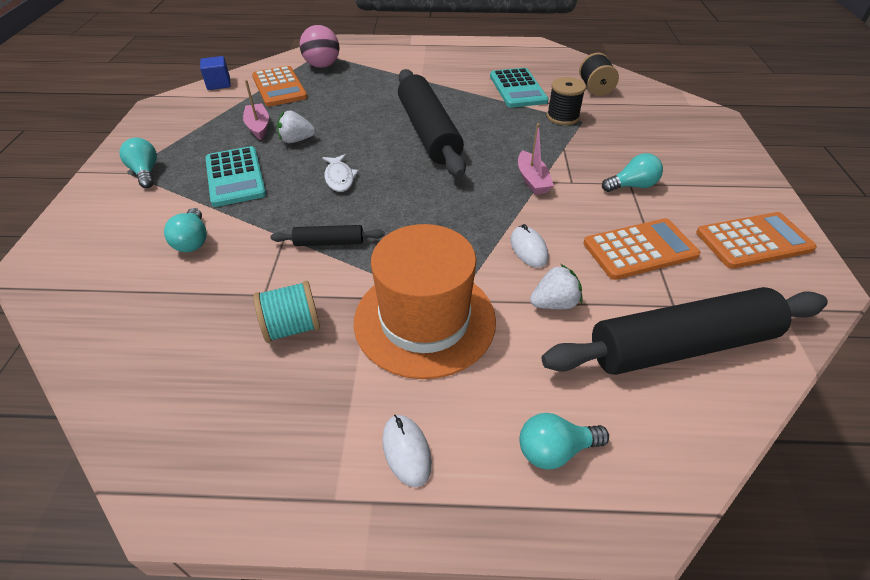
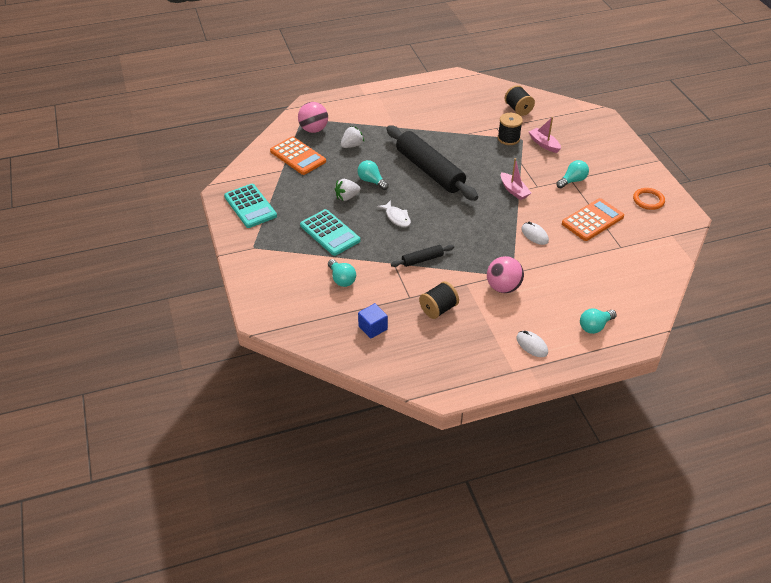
camera: 20 degrees left, 0 degrees up
(145, 172) = (267, 244): turquoise light bulb -> turquoise light bulb (371, 181)
(218, 84) = (249, 163): blue cube -> blue cube (373, 328)
(258, 127) = (312, 193): pink boat -> pink boat (544, 144)
(292, 327) = (438, 309): turquoise spool -> black spool
(424, 320) = (503, 287): orange hat -> pink ball
(517, 89) = (467, 121): turquoise calculator -> turquoise calculator (250, 206)
(554, 303) = (562, 261): white strawberry -> white strawberry (352, 145)
(681, 345) = (631, 266): black rolling pin -> none
(753, 241) = (648, 200): orange calculator -> orange ring

